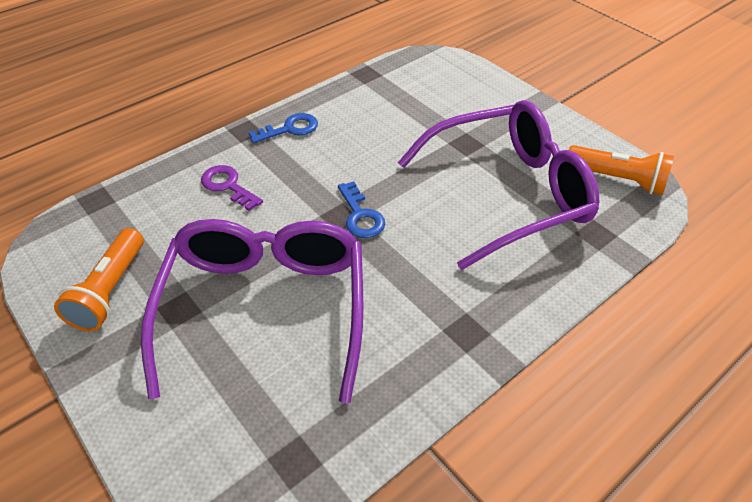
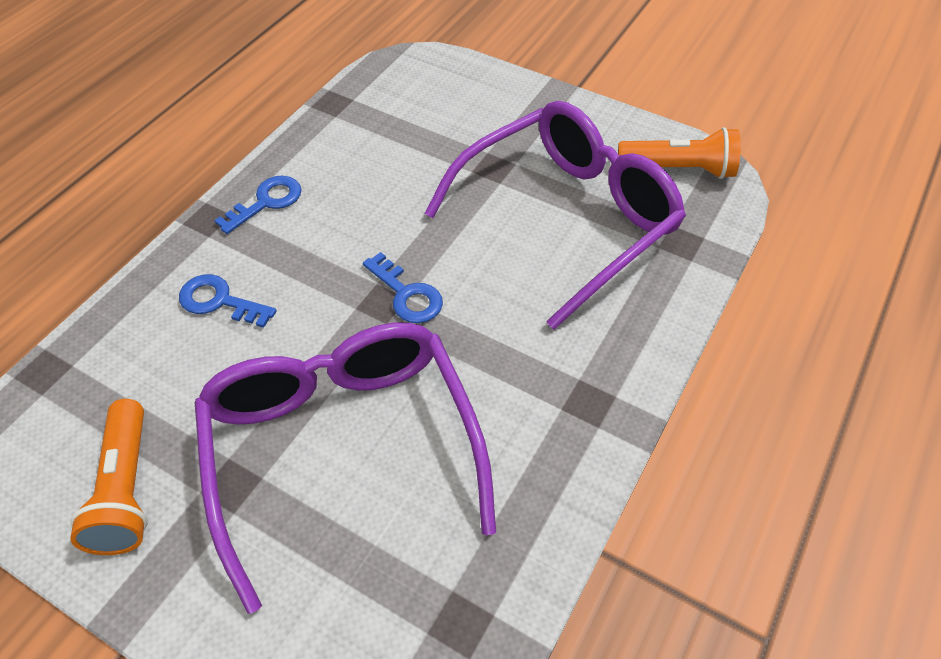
camera: 20 degrees left, 5 degrees up
(228, 186) = (220, 301): purple key -> blue key

